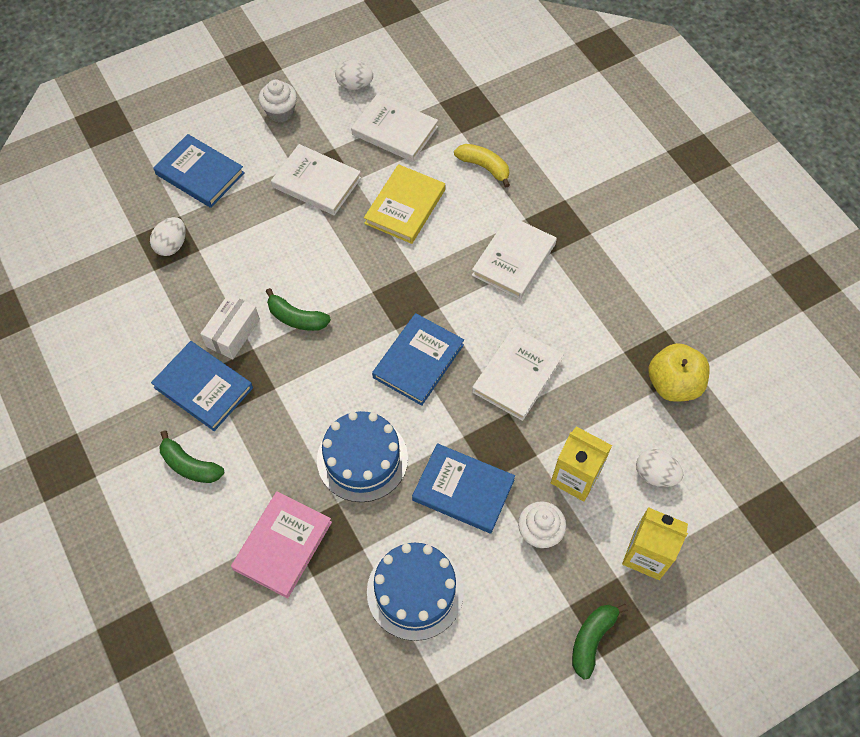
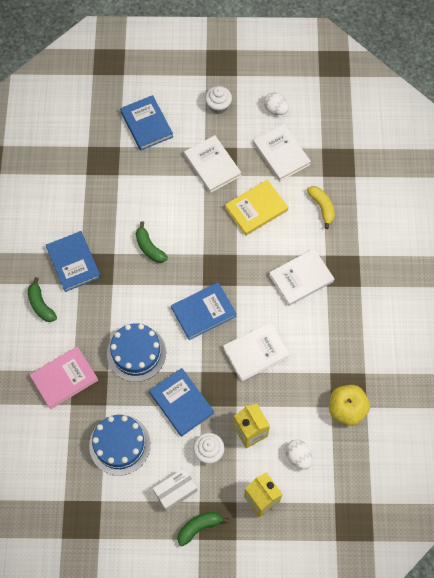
camera: 30 degrees right, 5 degrees up
(172, 245) = (104, 164): white egg -> none
(233, 333) = (108, 238): white box -> white box (175, 491)

